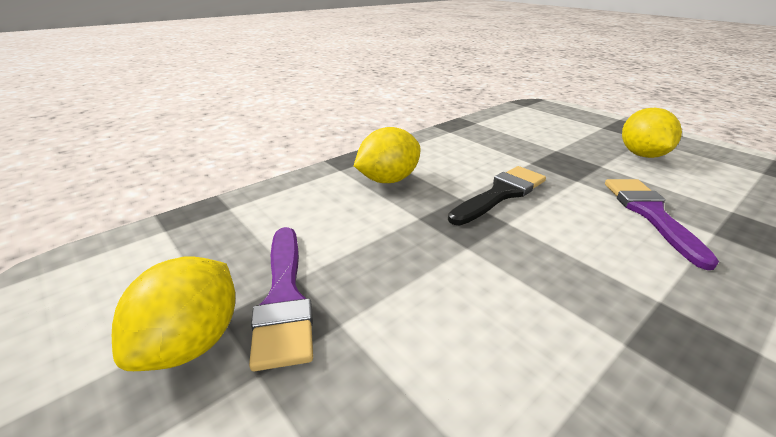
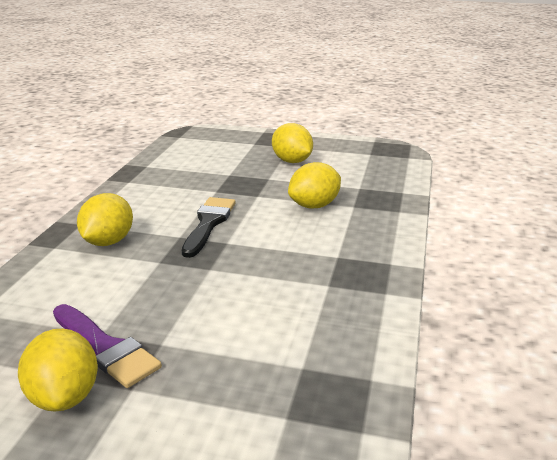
camera: 35 degrees left, 5 degrees down
(650, 214) = (314, 206): purple brush -> yellow lemon

